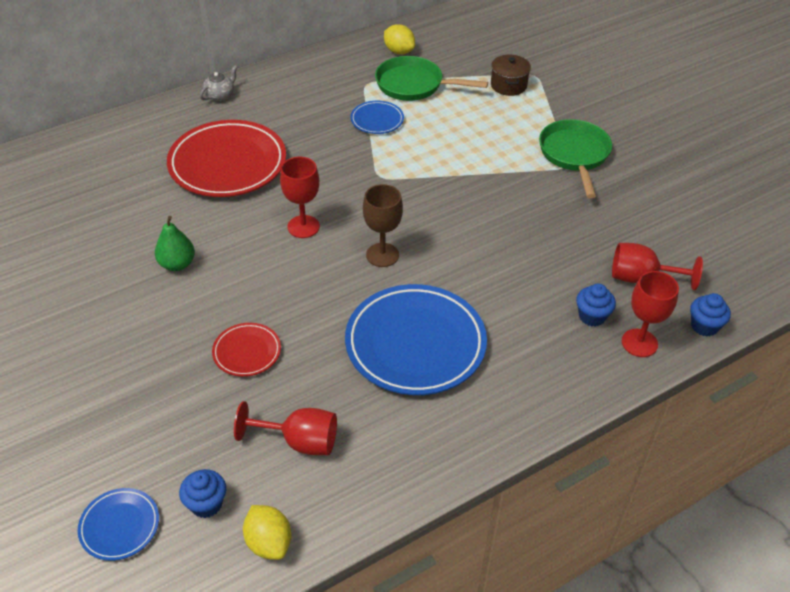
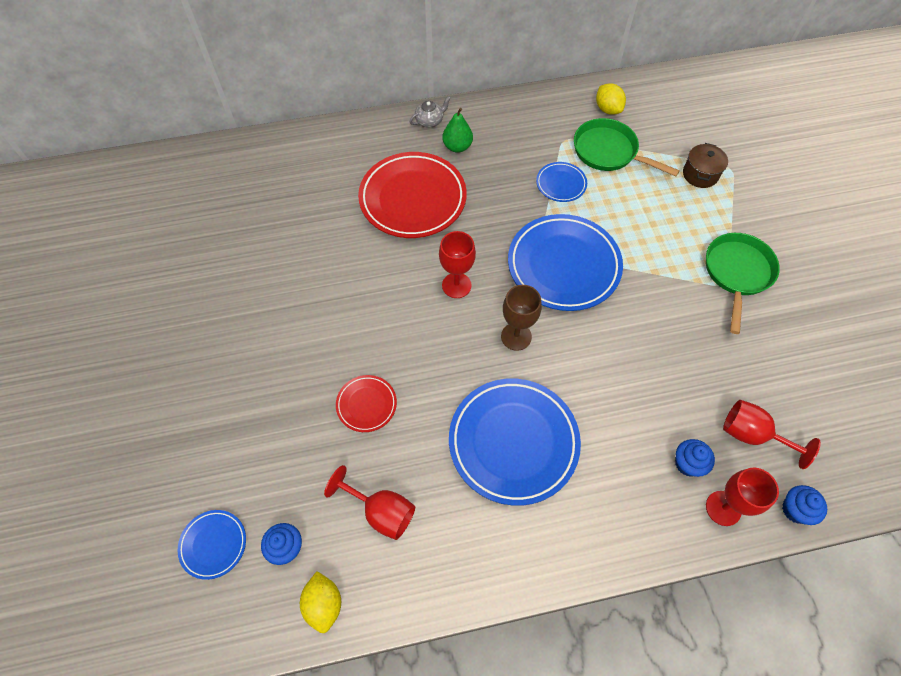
camera: 20 degrees right, 15 degrees up
(177, 264) = (337, 295): green pear -> green pear (457, 147)
(406, 186) = (563, 265): none -> blue plate

